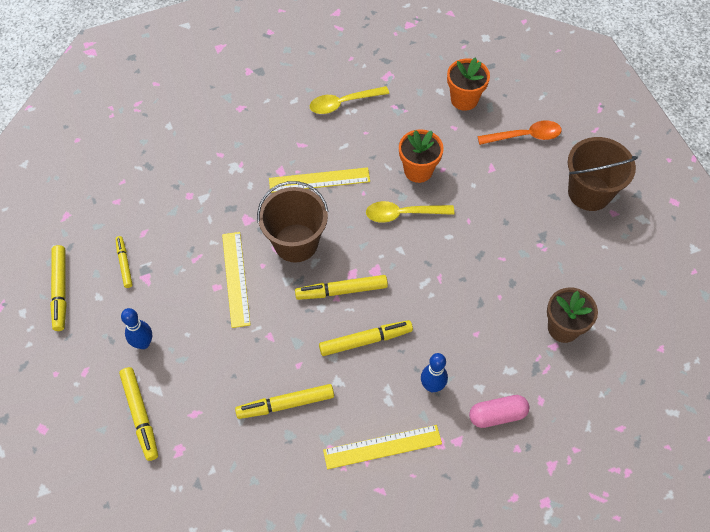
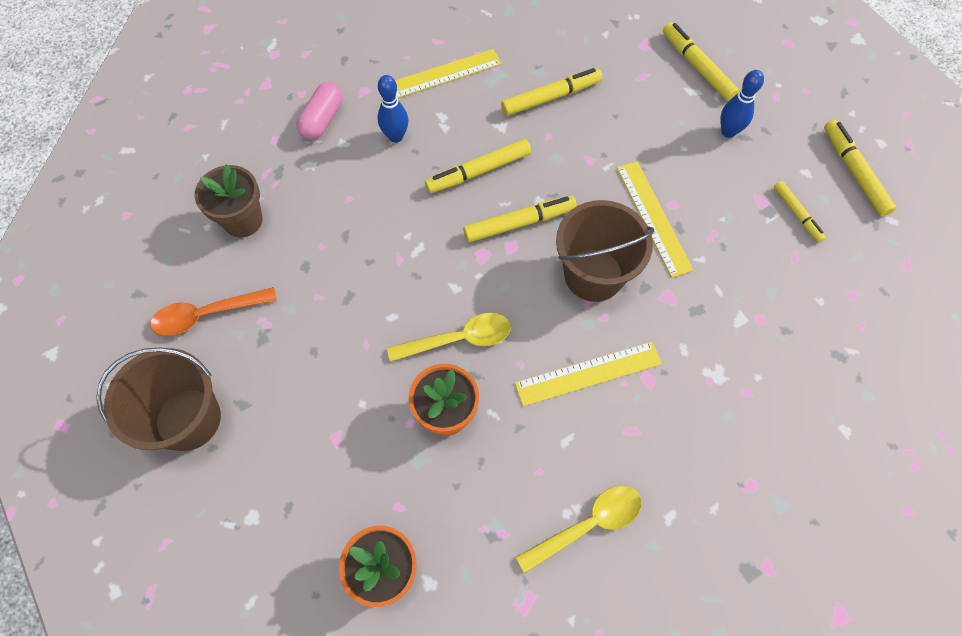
camera: 170 degrees right, 5 degrees up
(497, 415) = (322, 119): pink capsule -> pink capsule turned 45 degrees counterclockwise
(525, 136) = (282, 509): orange spoon -> orange spoon (207, 314)

